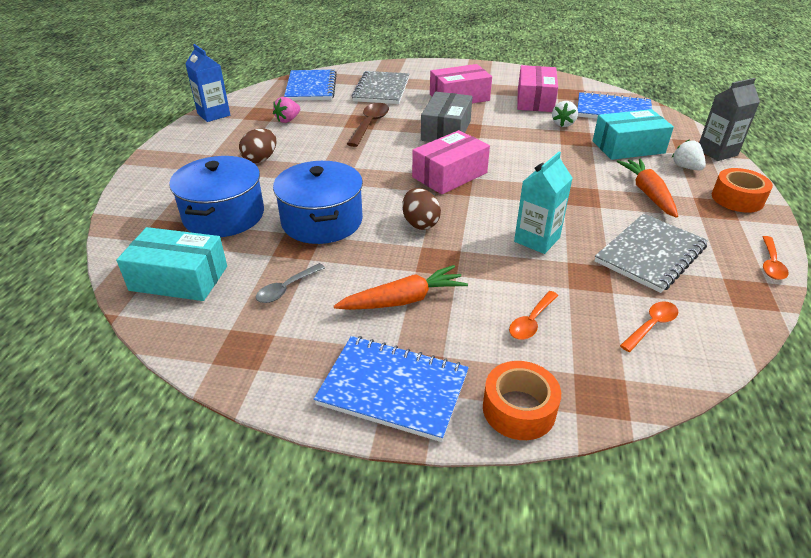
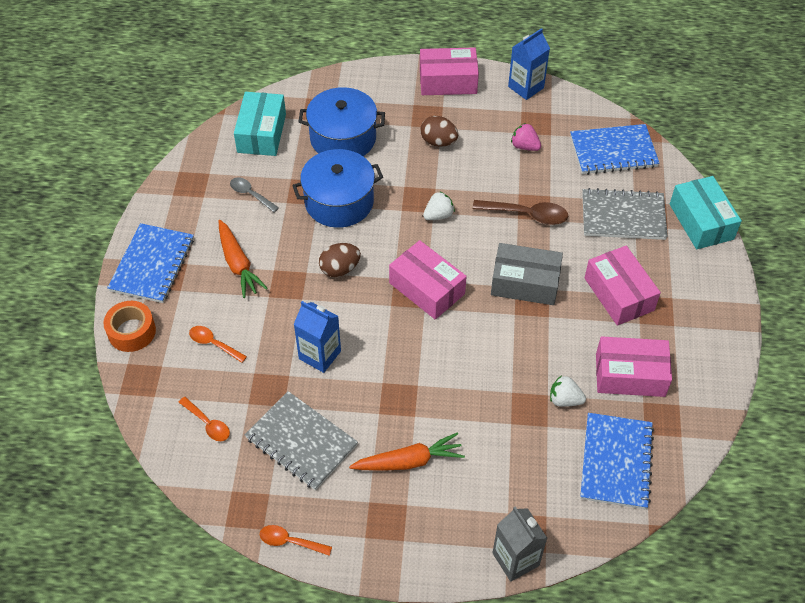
camera: 85 degrees right, 15 degrees up
(177, 150) = (448, 81): none -> pink box
(537, 240) = (320, 355): turquoise carton -> blue carton
(628, 147) = (514, 461): turquoise box -> turquoise box (701, 221)
(686, 167) = (471, 513): white strawberry -> white strawberry (438, 215)
(737, 199) = (406, 548): orange tape -> none

